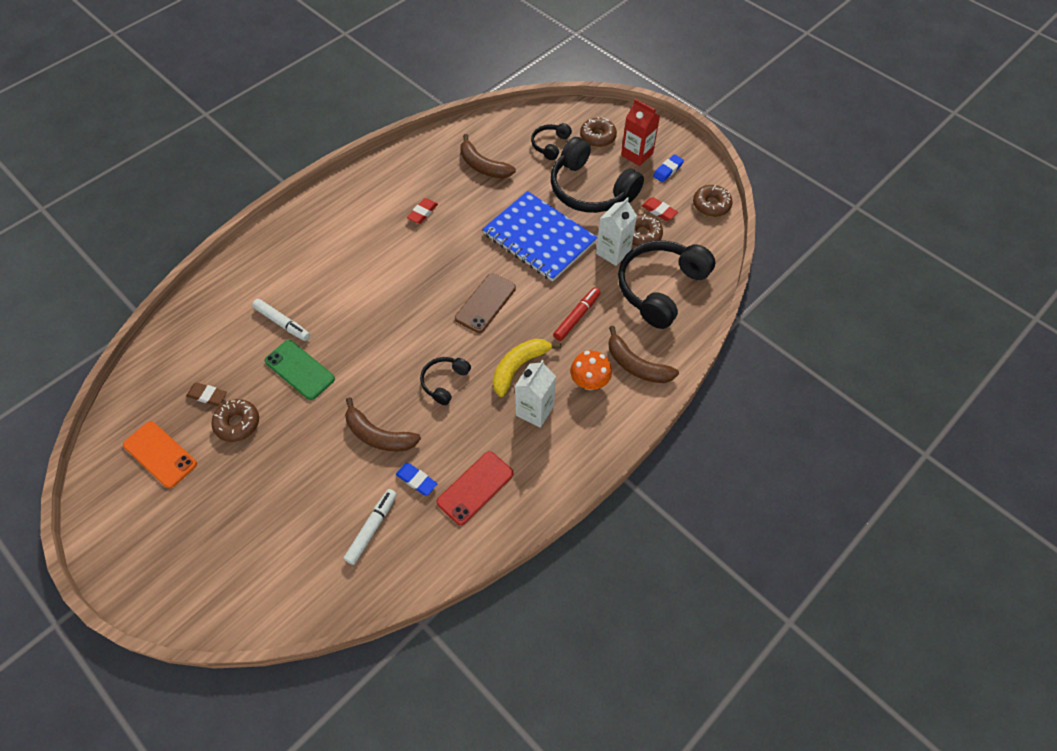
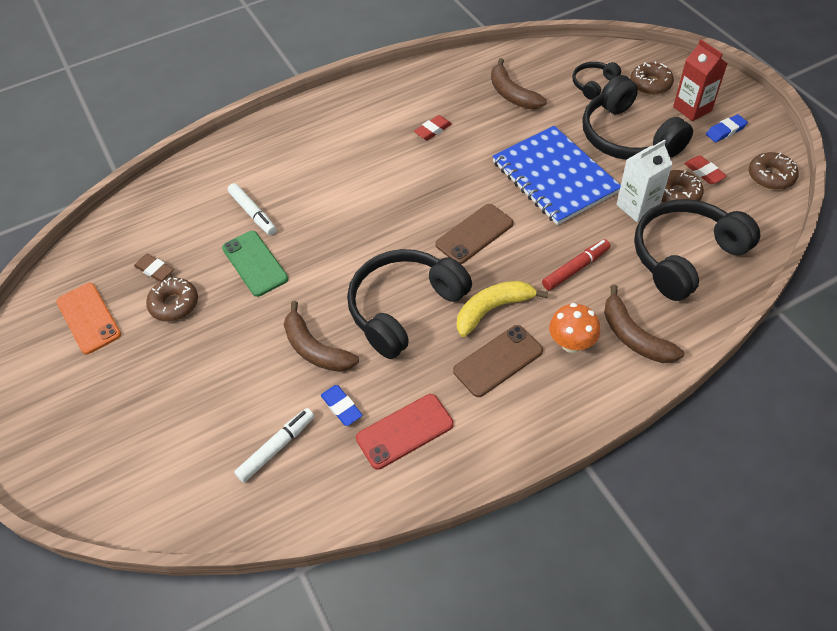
camera: 20 degrees right, 5 degrees down
(444, 382) = (404, 308): black headphones -> black headphones, size x2.03
(534, 410) = (498, 361): white carton -> brown phone

